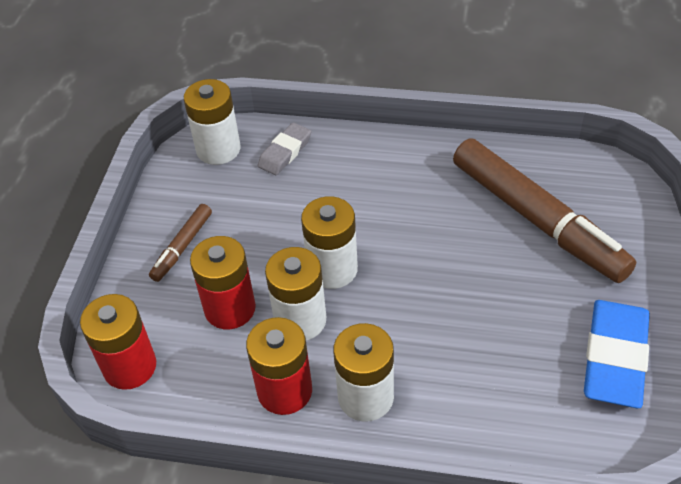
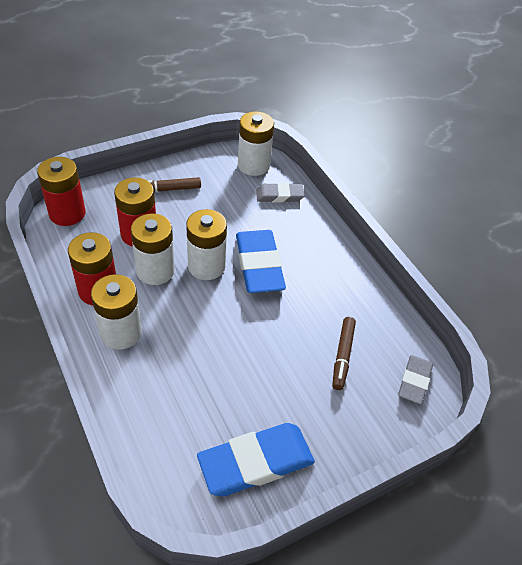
camera: 45 degrees right, 0 degrees up
(369, 223) = (259, 265): none -> blue eraser
(537, 219) = (342, 356): brown marker -> brown marker, size x0.45
(604, 183) = (414, 381): none -> grey eraser

